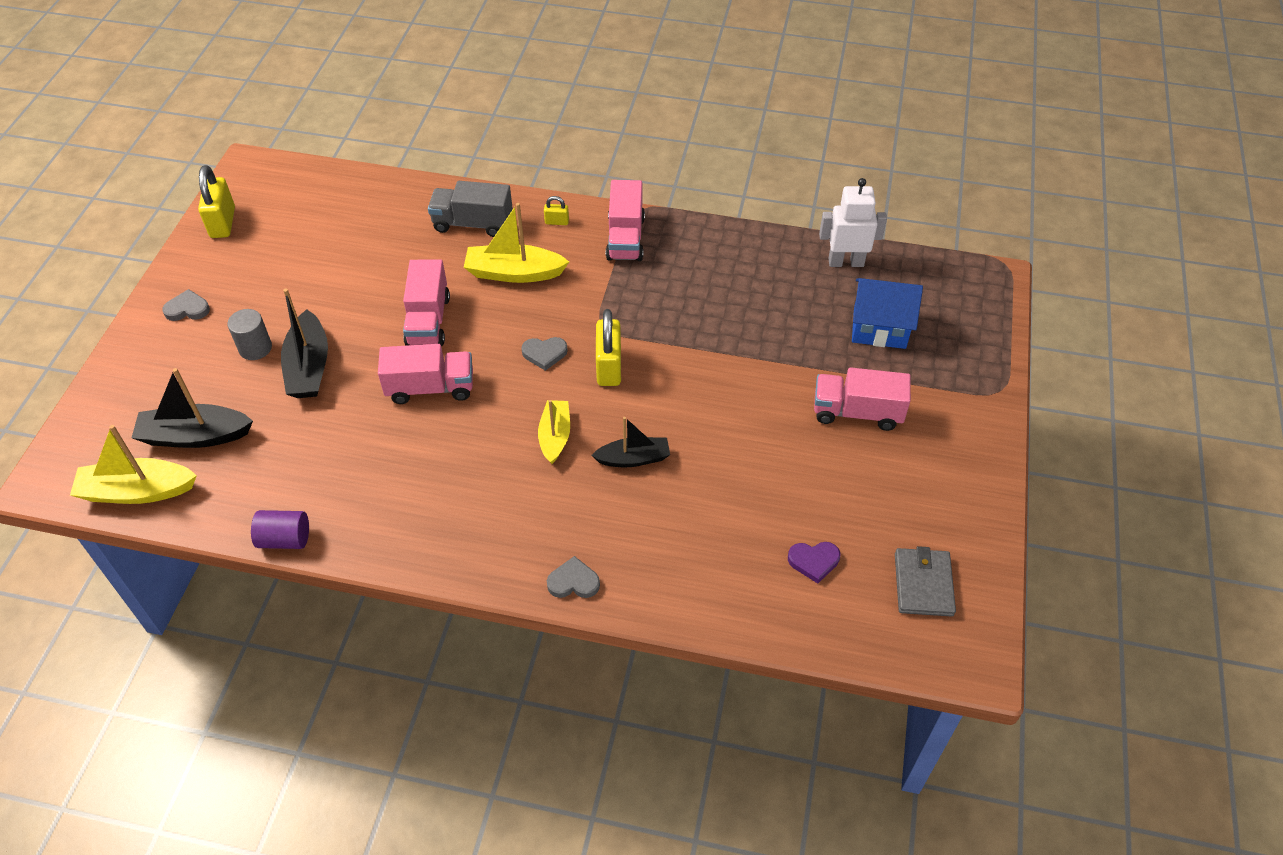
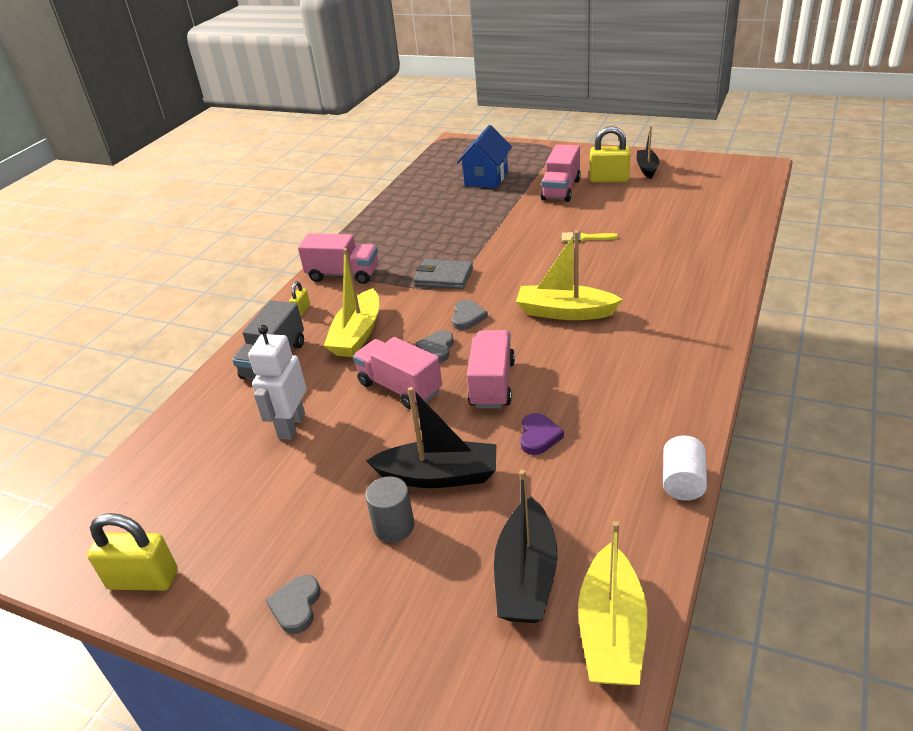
camera: 75 degrees left, 15 degrees down
(285, 539) = (682, 482): purple cylinder -> white cylinder
(428, 320) = (400, 388): pink truck -> pink truck turned 150 degrees counterclockwise
(555, 436) = (565, 312): yellow boat -> yellow boat, size x1.51
(573, 582) = (717, 304): grey heart -> grey heart (436, 349)
(609, 367) = (492, 285): yellow padlock -> yellow padlock (609, 179)
(633, 458) = (593, 275): black boat -> black boat (647, 168)
(723, 445) = (584, 238): none -> yellow brush
(814, 561) = (689, 210): purple heart -> purple heart (539, 436)
(846, 262) = (417, 186): white robot -> white robot (291, 426)
(923, 584) = (704, 177): grey wallet -> grey wallet (443, 277)

